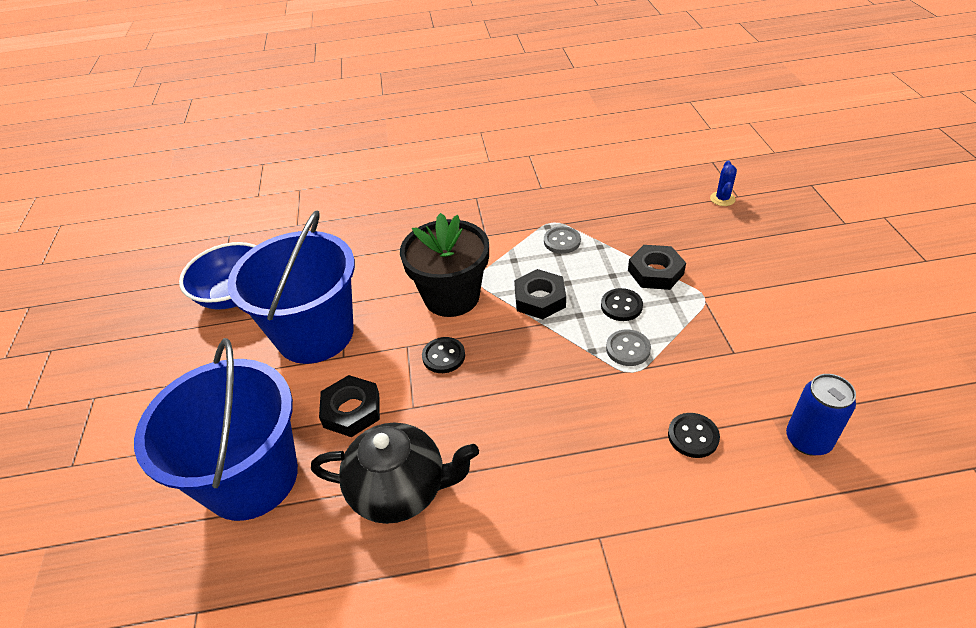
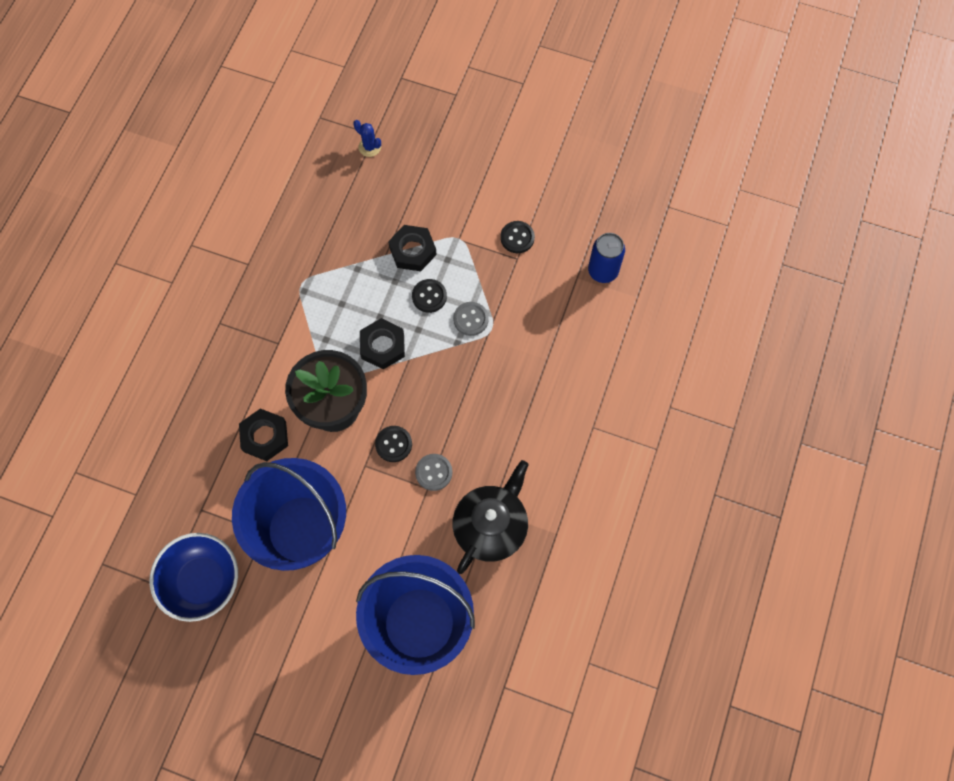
camera: 65 degrees left, 25 degrees up
(352, 410) = (402, 532): black nut -> black nut (265, 436)
(562, 241) = (330, 291): grey button -> grey button (434, 472)
(693, 436) = (561, 330): black button -> black button (517, 238)

